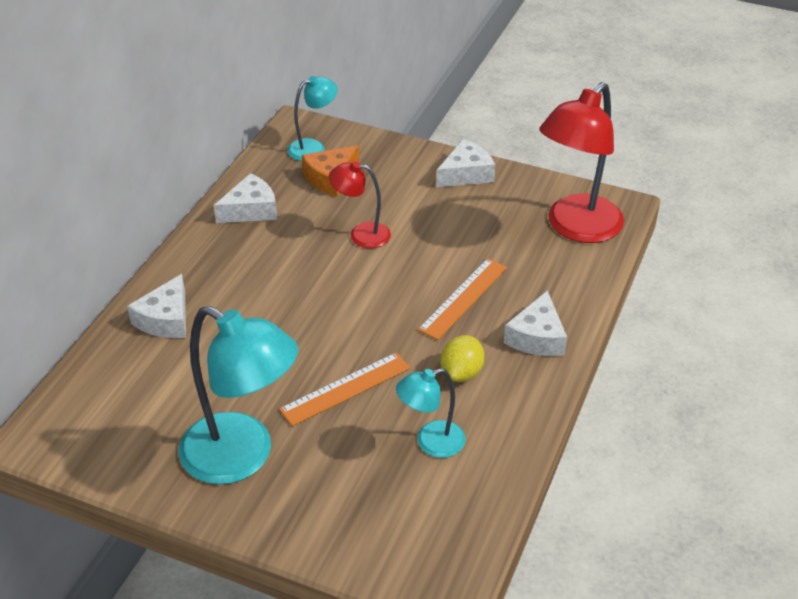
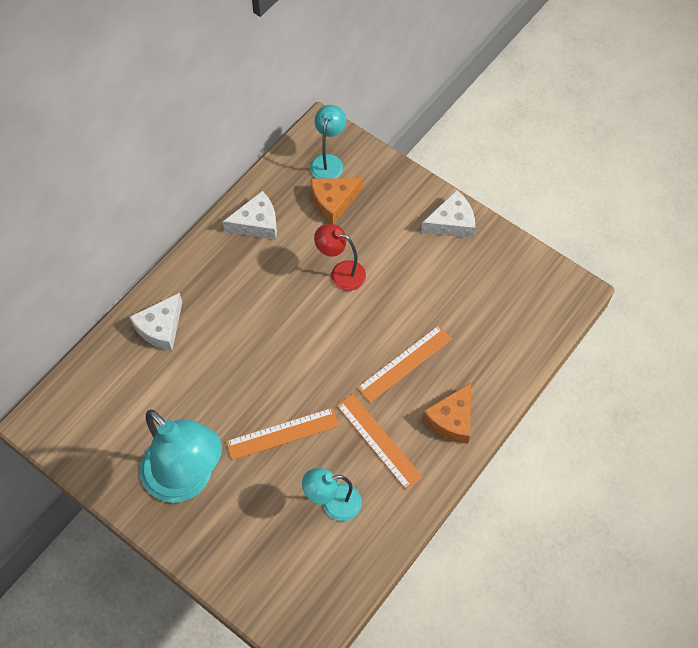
camera: 15 degrees right, 20 degrees up
(313, 148) = (328, 161): turquoise lamp -> turquoise lamp turned 60 degrees counterclockwise
(461, 373) = (378, 441): yellow lemon -> orange ruler
(537, 337) = (451, 419): white cheese -> orange cheese
(576, 228) = (526, 308): red lamp -> none

